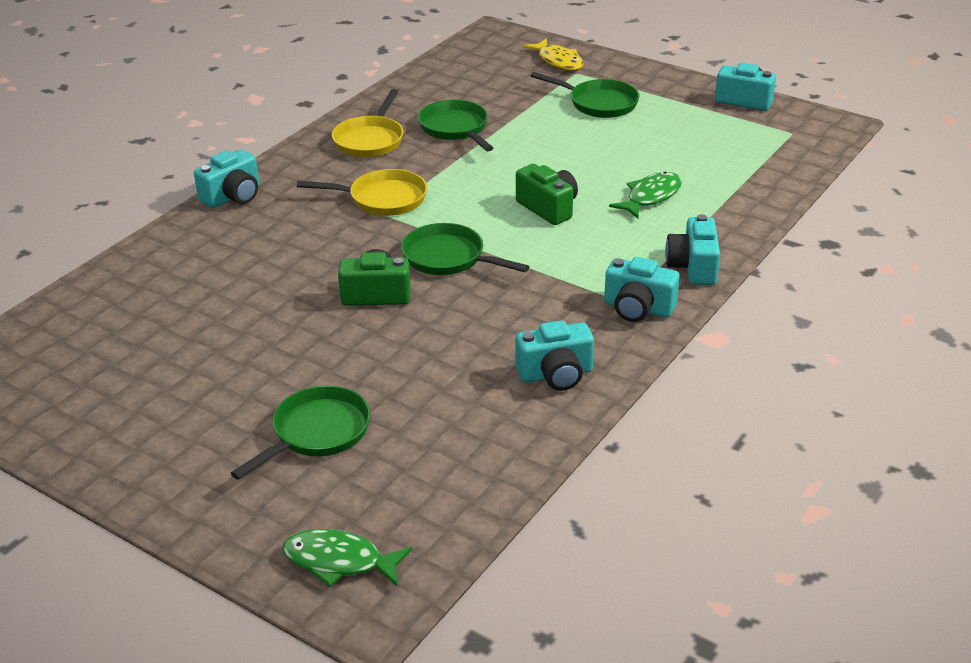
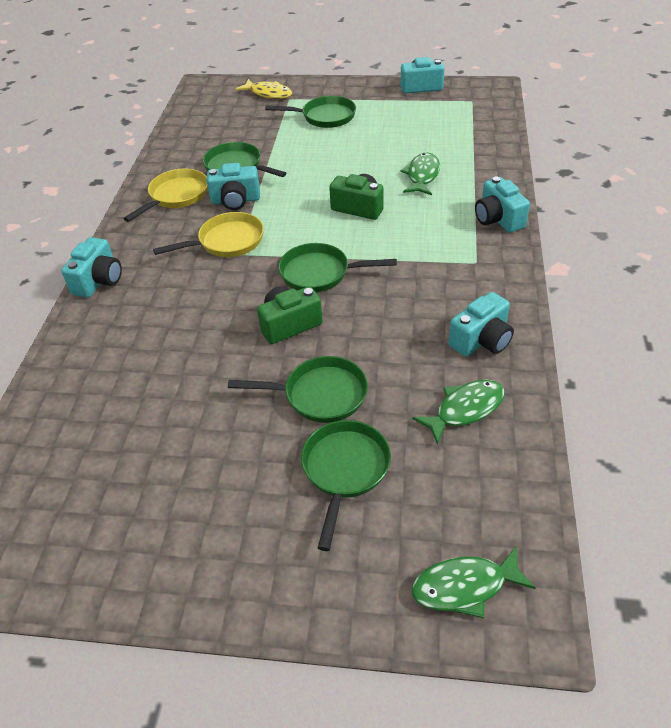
camera: 25 degrees left, 10 degrees up
(350, 364) = (320, 395): none -> green pan
(370, 140) = (176, 196): yellow pan -> yellow pan turned 135 degrees counterclockwise
(478, 427) = (465, 409): none -> green fish
(638, 308) = (490, 264): turquoise camera -> turquoise camera (235, 200)

